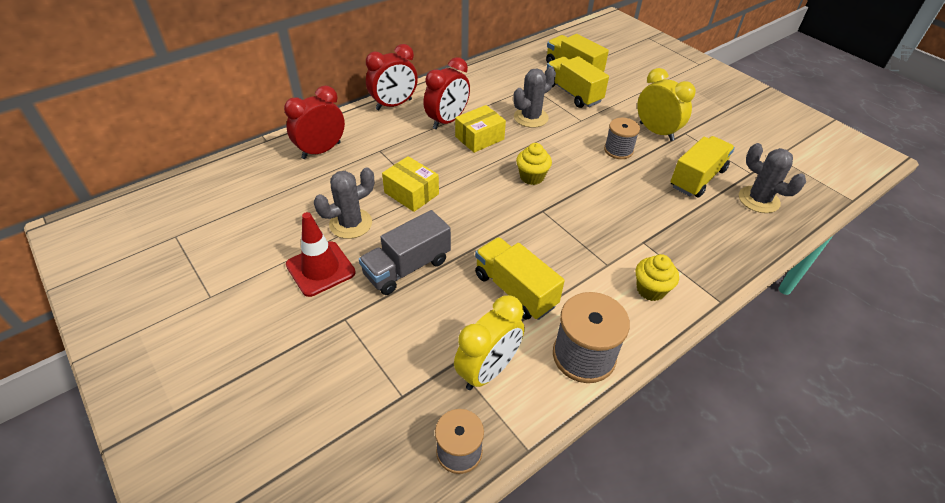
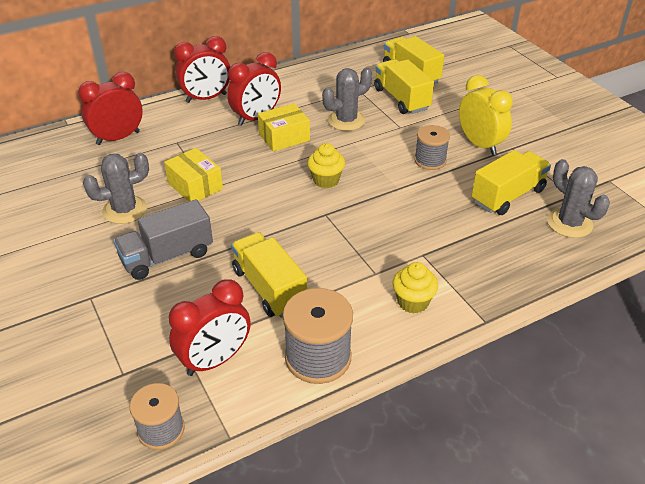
camera: 10 degrees right, 5 degrees down
(320, 269) = (82, 249): red traffic cone -> none
(488, 370) = (215, 360): yellow clock -> red clock

